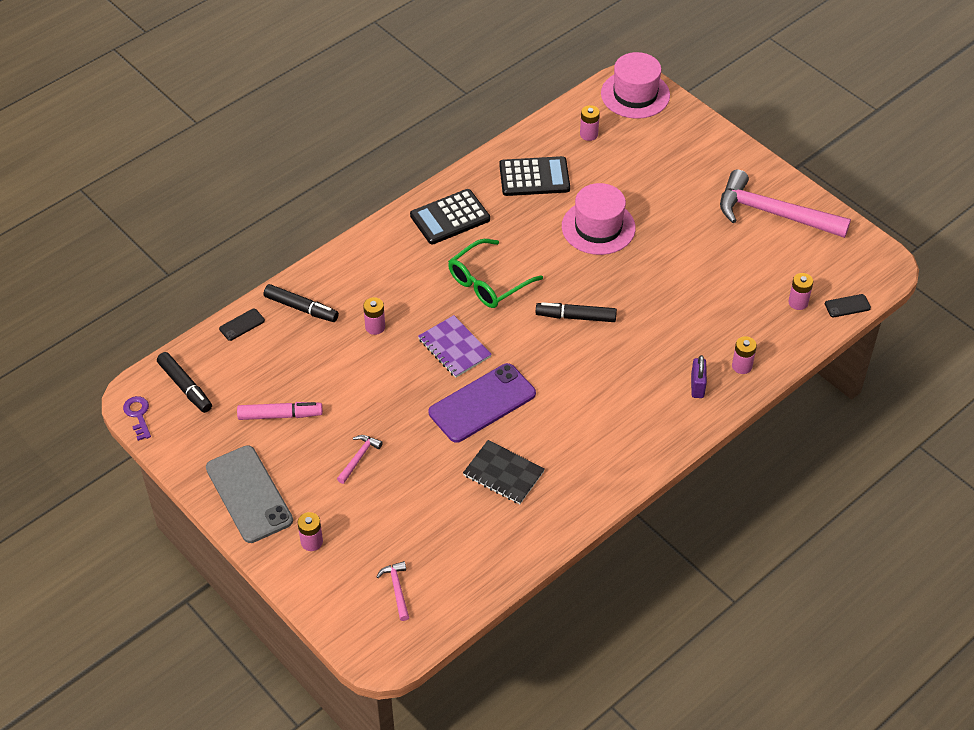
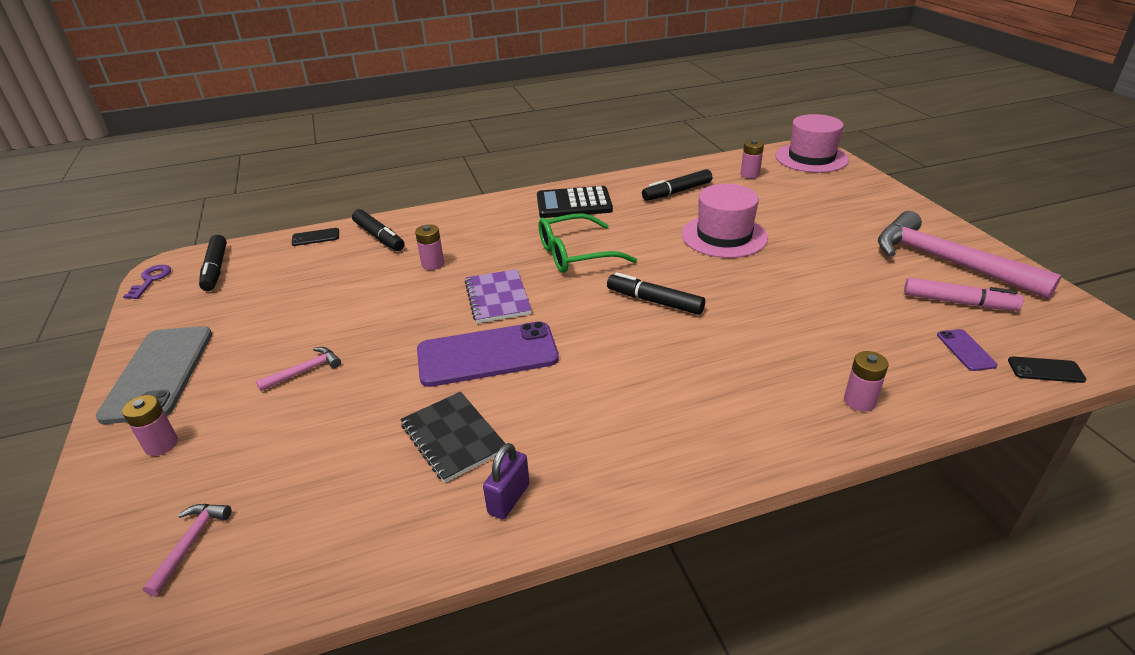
camera: 25 degrees right, 15 degrees down
(280, 415) = (270, 312): pink marker -> pink marker (958, 302)
(534, 177) = (677, 192): black calculator -> black marker
(697, 386) = (782, 408): purple padlock -> purple padlock (508, 499)
(798, 302) = (965, 350): pink battery -> purple phone

